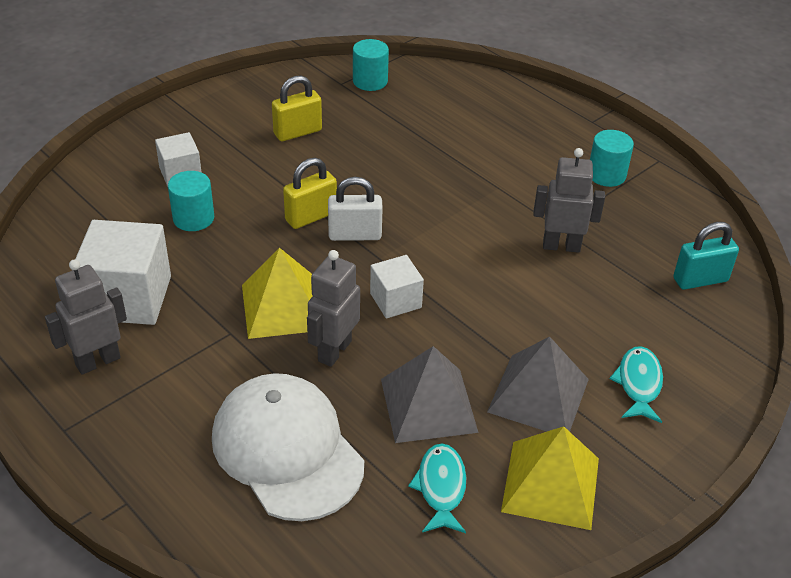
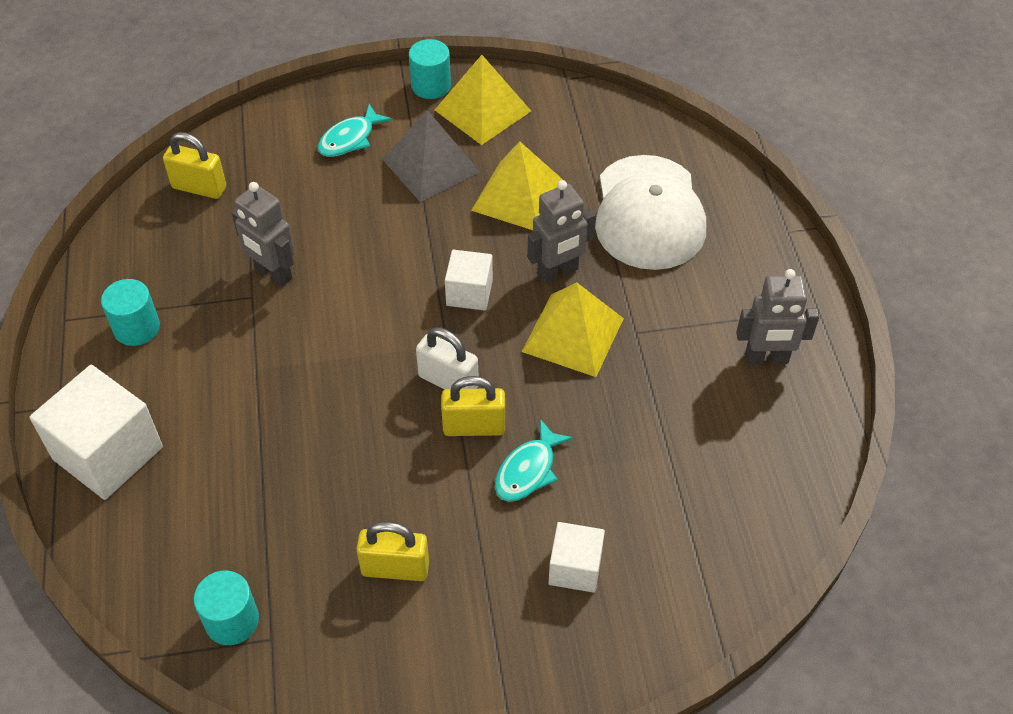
camera: 145 degrees left, 10 degrees up
(128, 298) = (711, 415): white cube -> white cube (108, 453)
(193, 218) = (597, 487): turquoise cylinder -> turquoise cylinder (431, 86)
(428, 405) = (518, 196): grey pyramid -> yellow pyramid
(441, 488) = (558, 141): turquoise fish -> turquoise fish (528, 470)
(700, 280) = (199, 188): turquoise padlock -> yellow padlock

